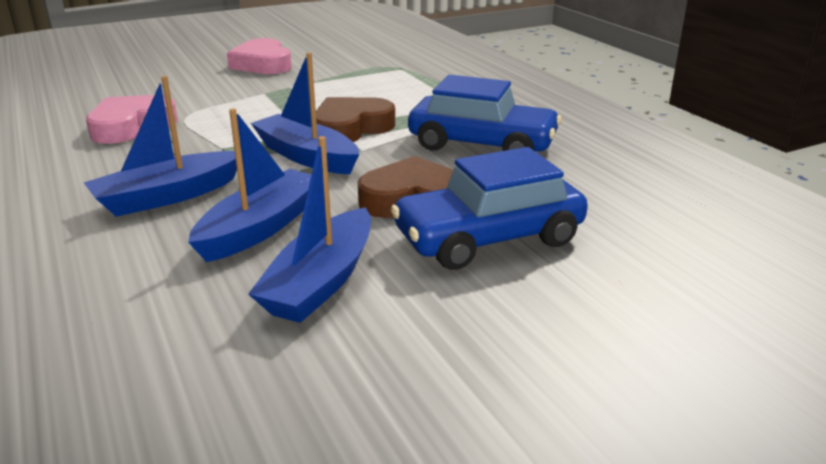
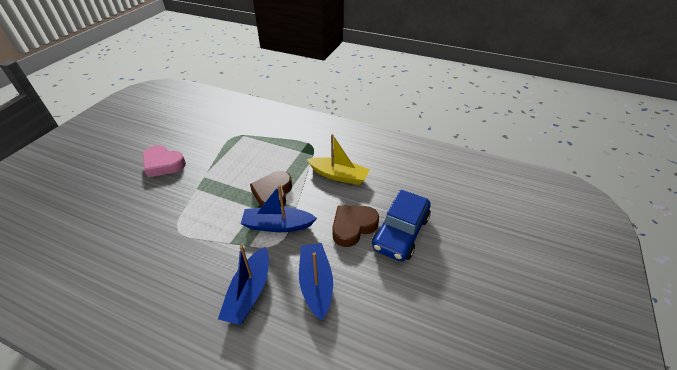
camera: 40 degrees left, 15 degrees up
(131, 126) = (156, 255): pink heart -> none
(321, 282) = (375, 297): blue boat -> none
(482, 144) = (339, 176): blue car -> yellow boat

